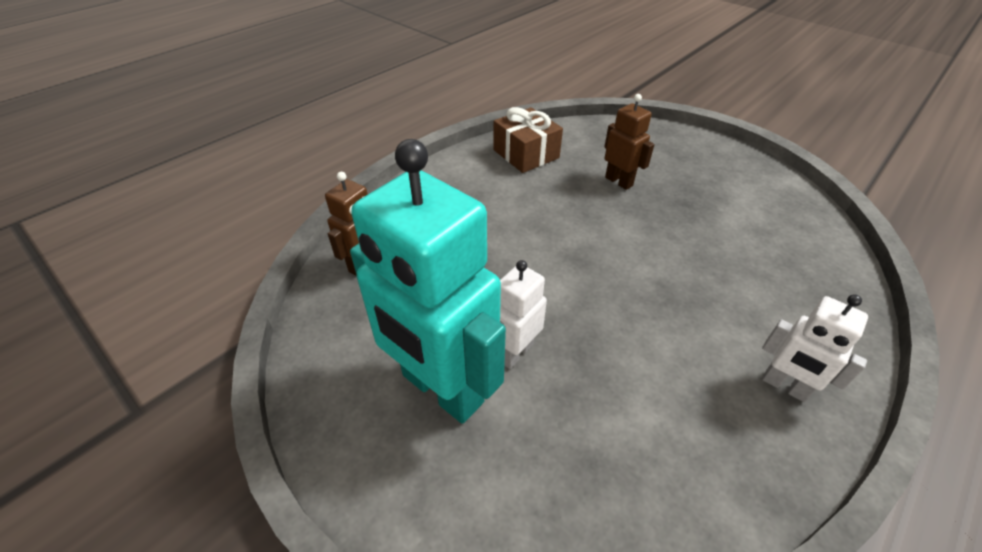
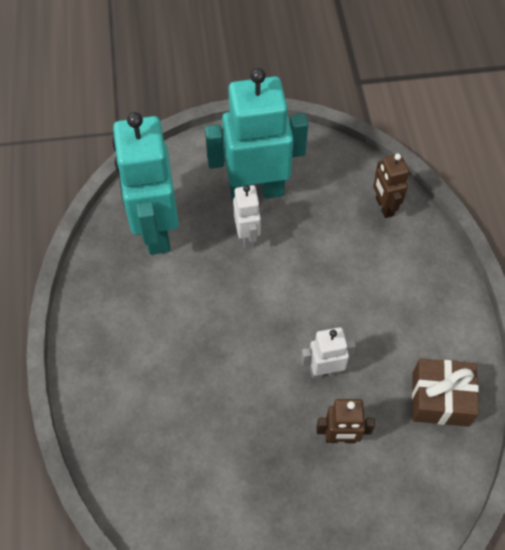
camera: 130 degrees right, 15 degrees up
(614, 460) = (156, 231): none -> turquoise robot
(784, 386) = (107, 342): white robot -> white robot (324, 370)

